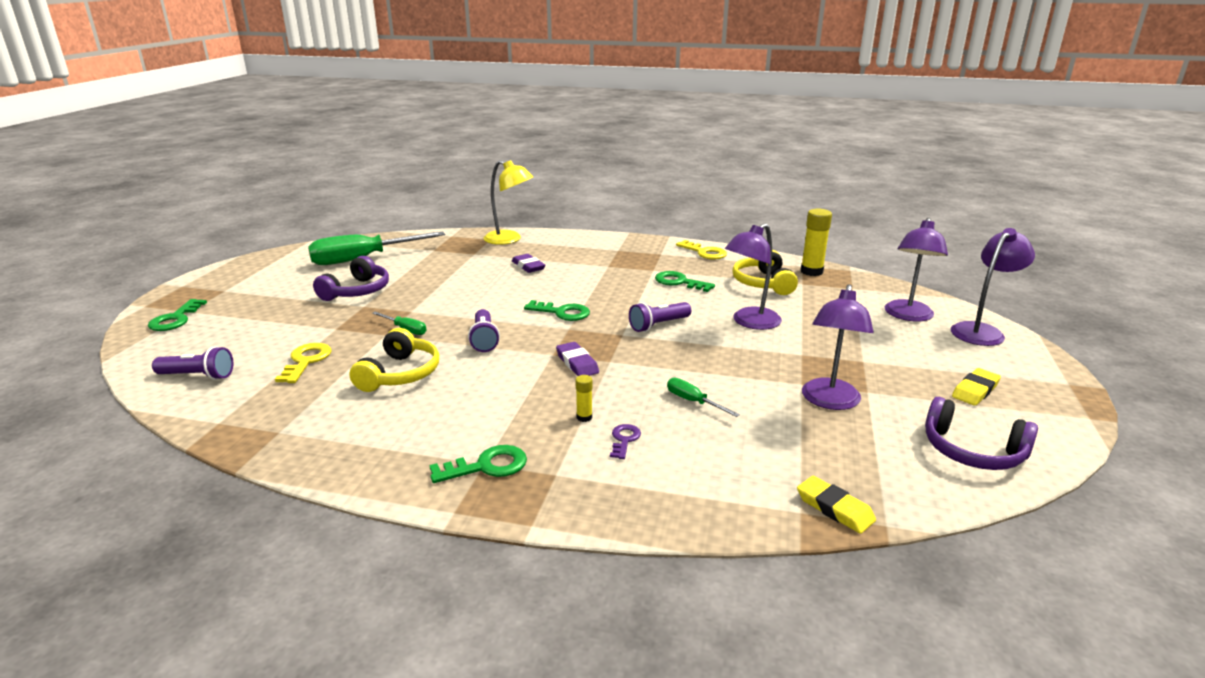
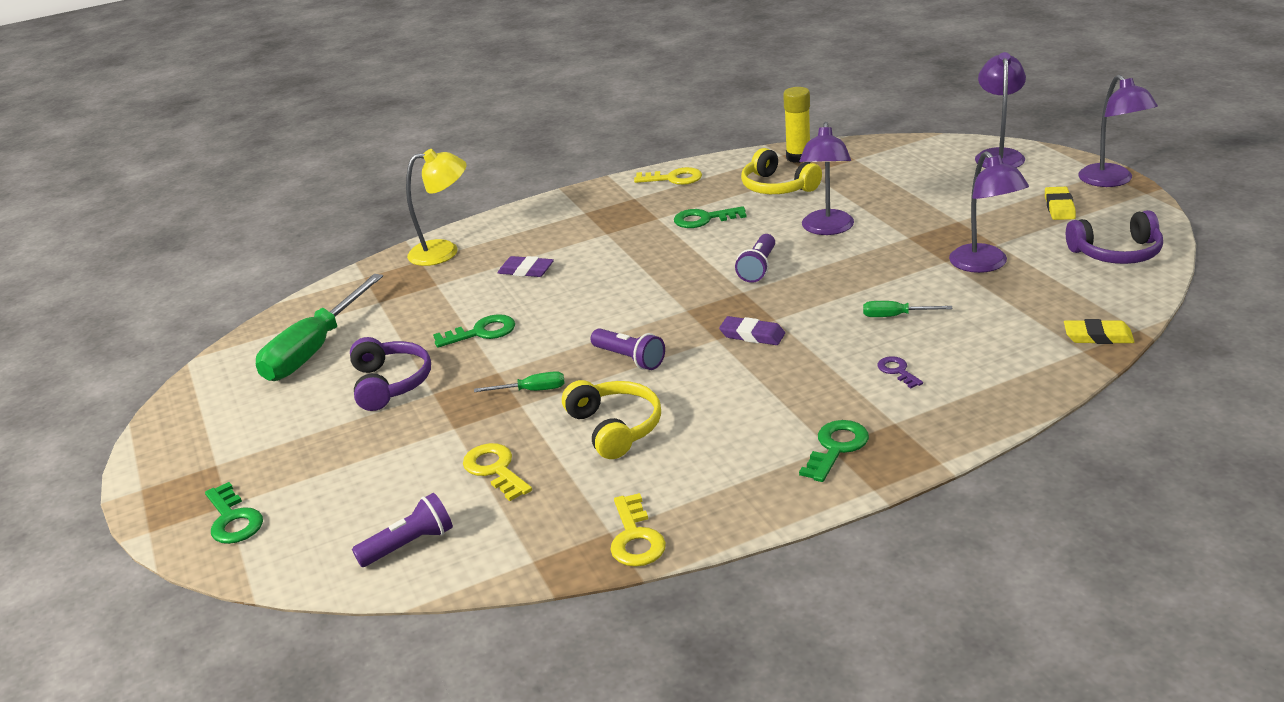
camera: 35 degrees left, 5 degrees up
(280, 445) = (635, 538): none -> yellow key
(562, 312) = (652, 299): green key -> green key (482, 332)
(584, 417) = (839, 372): yellow glue stick -> none
(908, 316) = (932, 166): purple lamp -> purple lamp (1111, 181)

